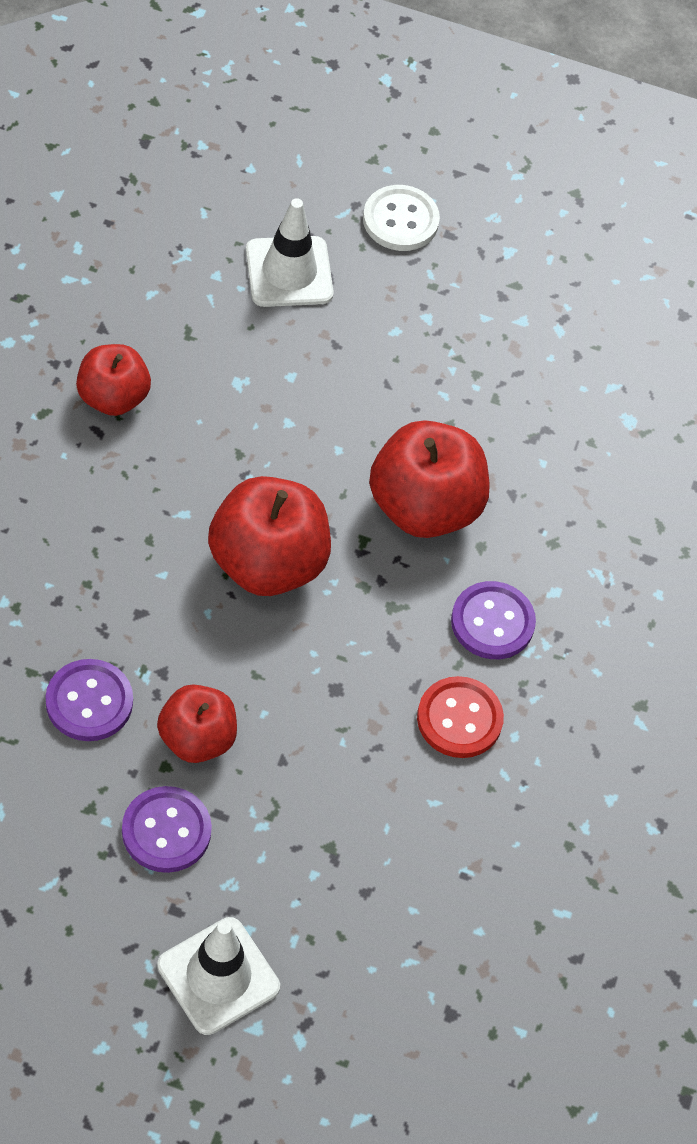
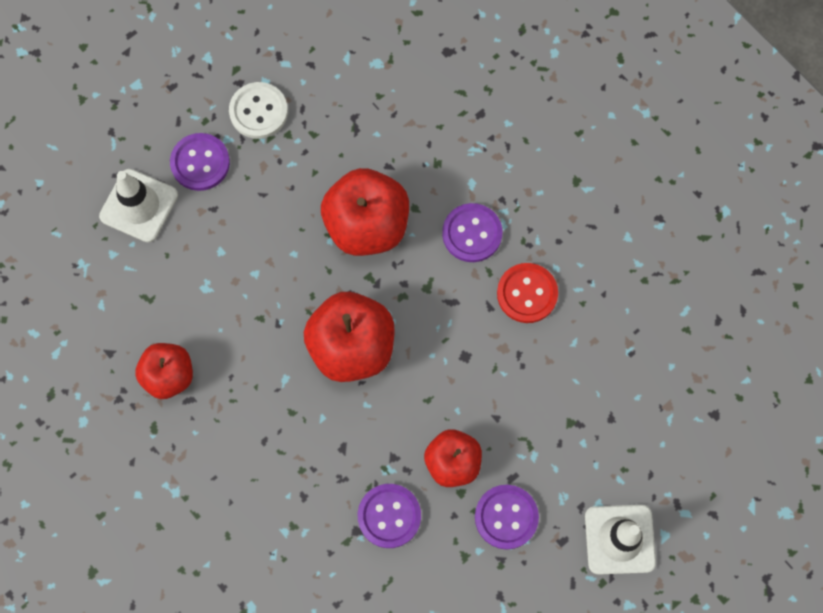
camera: 50 degrees left, 15 degrees up
(380, 305) = (200, 163): none -> purple button
(400, 220) = (141, 110): white button -> white button (258, 111)

